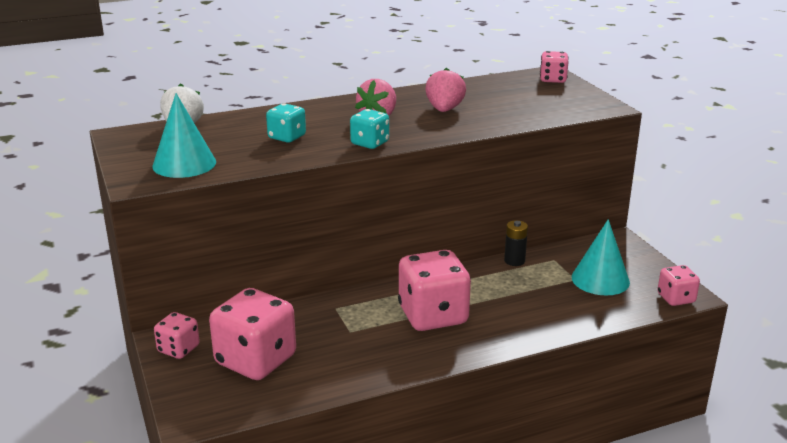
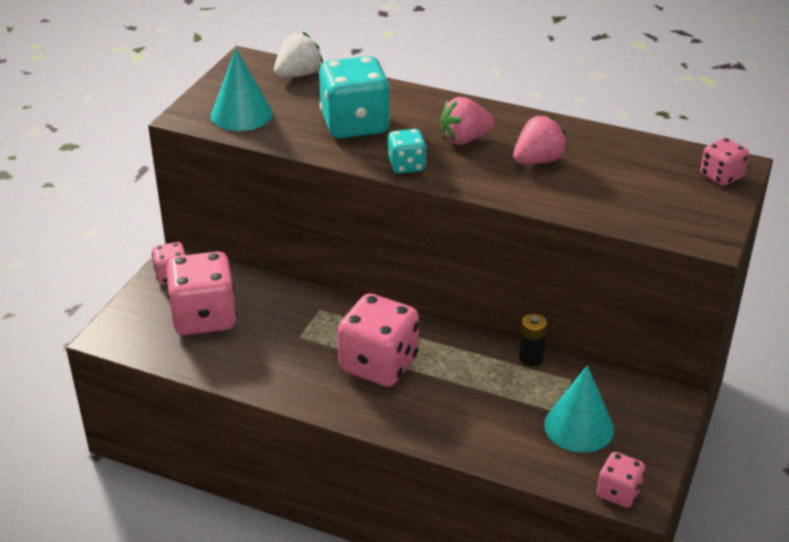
camera: 45 degrees right, 10 degrees up
(287, 137) = (355, 125): turquoise dice -> turquoise dice, size x1.91

